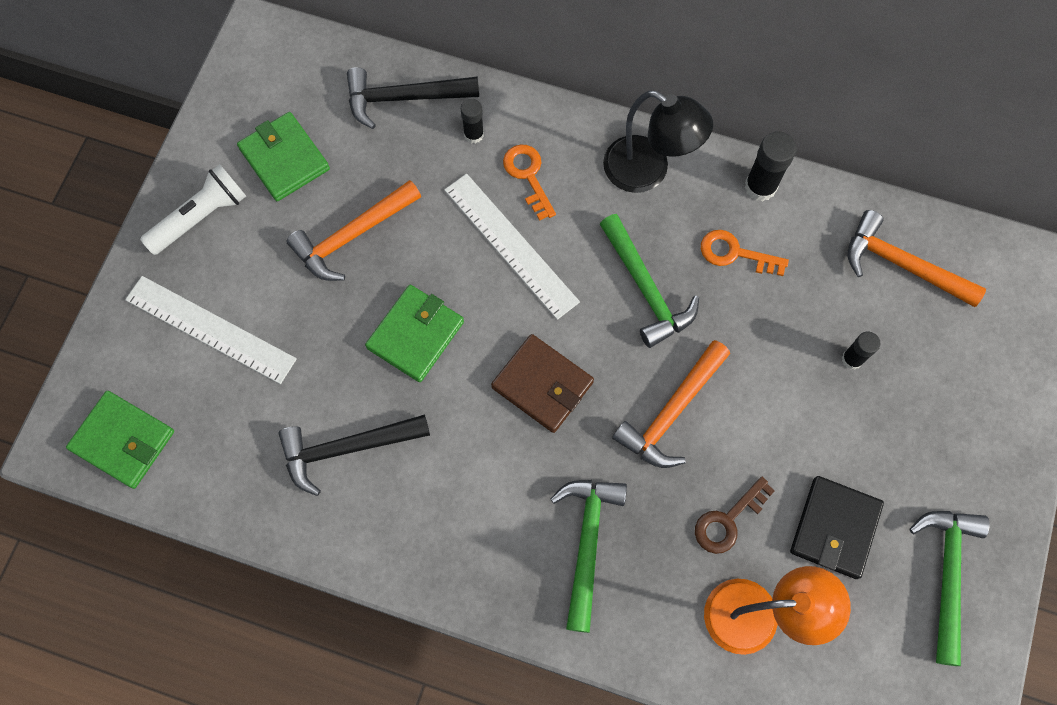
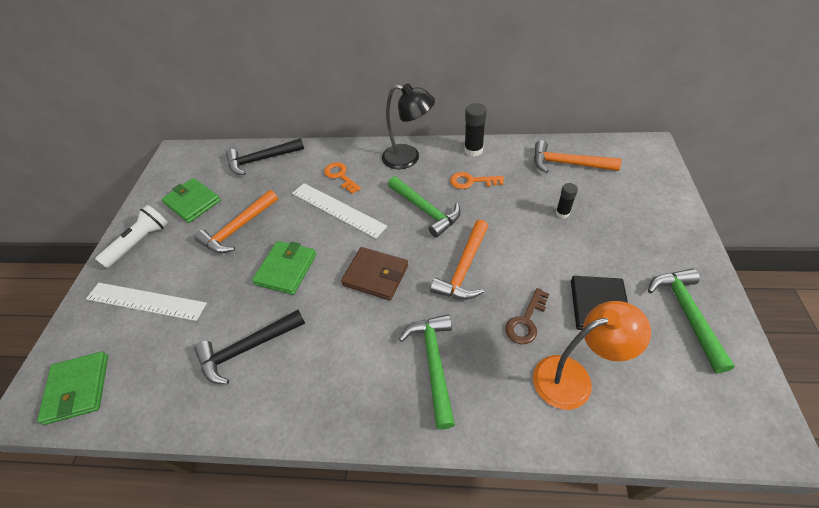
camera: 10 degrees left, 20 degrees down
(123, 441) = (78, 388): green wallet -> green wallet turned 60 degrees clockwise
(473, 134) = (304, 166): black glue stick -> none

